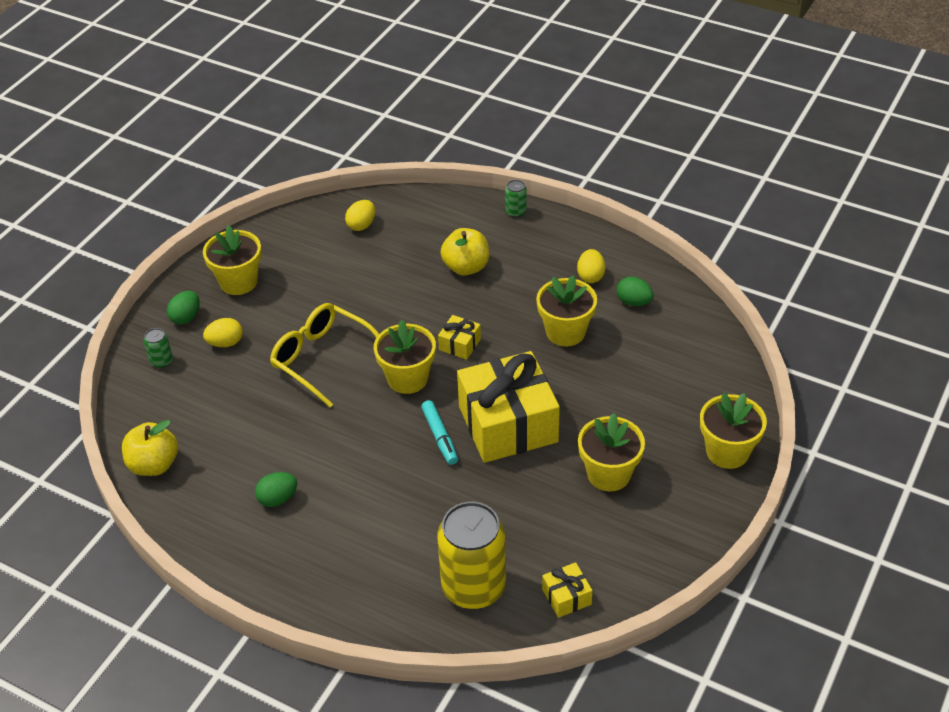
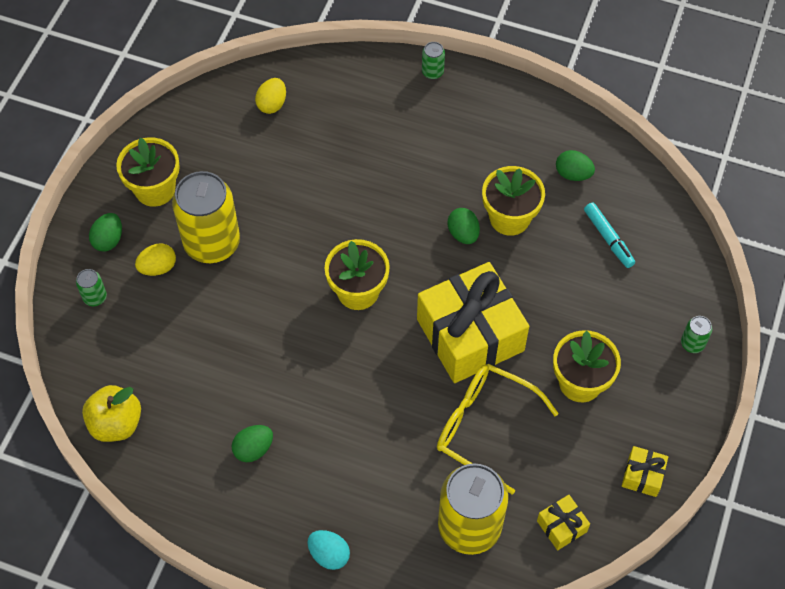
camera: 10 degrees left, 15 degrees up
(280, 328) = (212, 243): none -> yellow can
(323, 359) = (265, 276): yellow glasses -> yellow glasses (485, 427)
(329, 596) = (329, 554): none -> turquoise egg
(440, 436) = (404, 357): turquoise marker -> turquoise marker (608, 238)
(459, 344) = (404, 244): yellow gift -> yellow gift (642, 476)
(466, 267) = (393, 147): yellow apple -> none
(518, 341) = (463, 234): none -> green egg
(590, 276) = (524, 146): yellow egg -> none
(727, 452) = (692, 343): yellow flower pot -> green can

